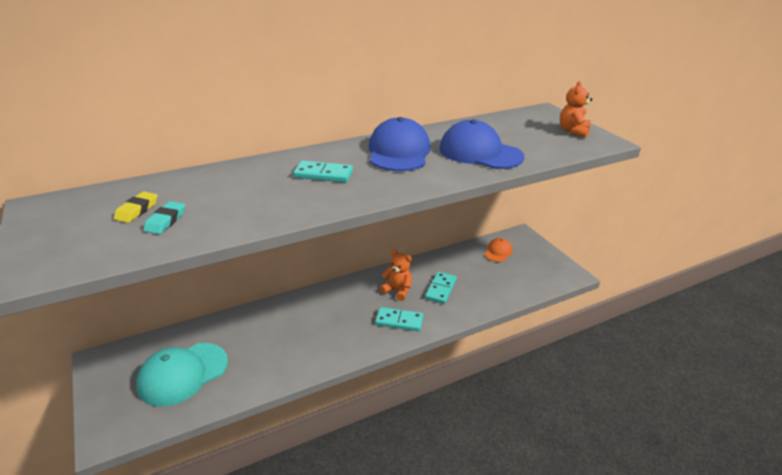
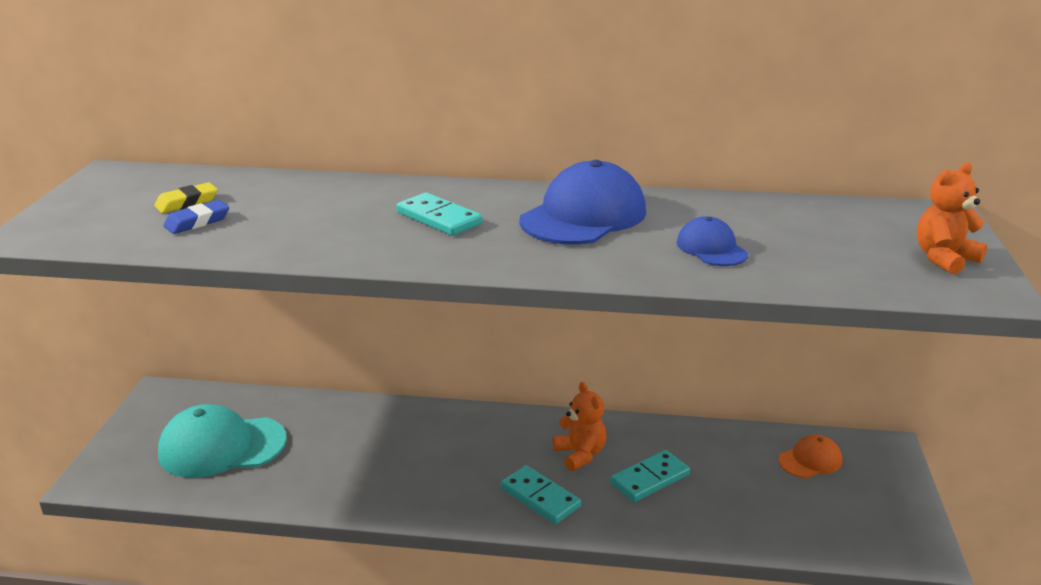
camera: 35 degrees right, 5 degrees down
(165, 221) = (197, 222): turquoise eraser -> blue eraser
(480, 152) = (711, 248): blue cap -> blue cap, size x0.52

